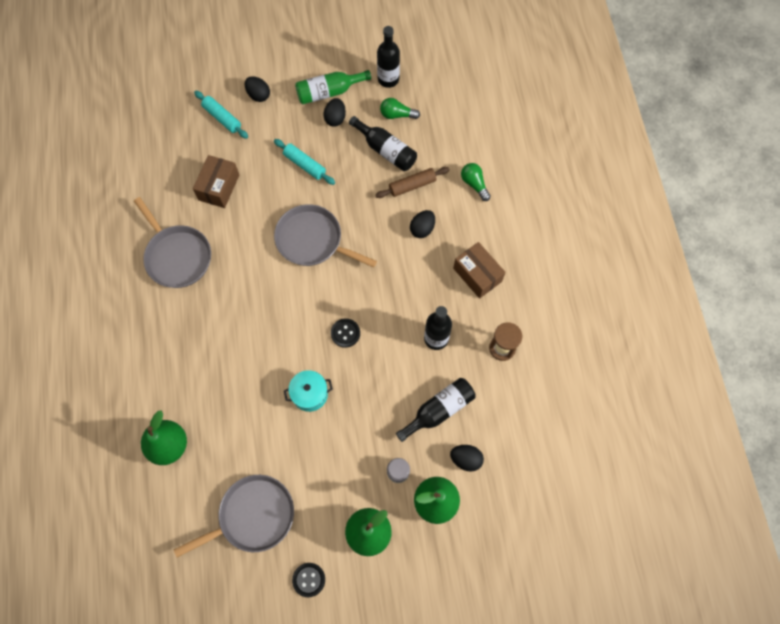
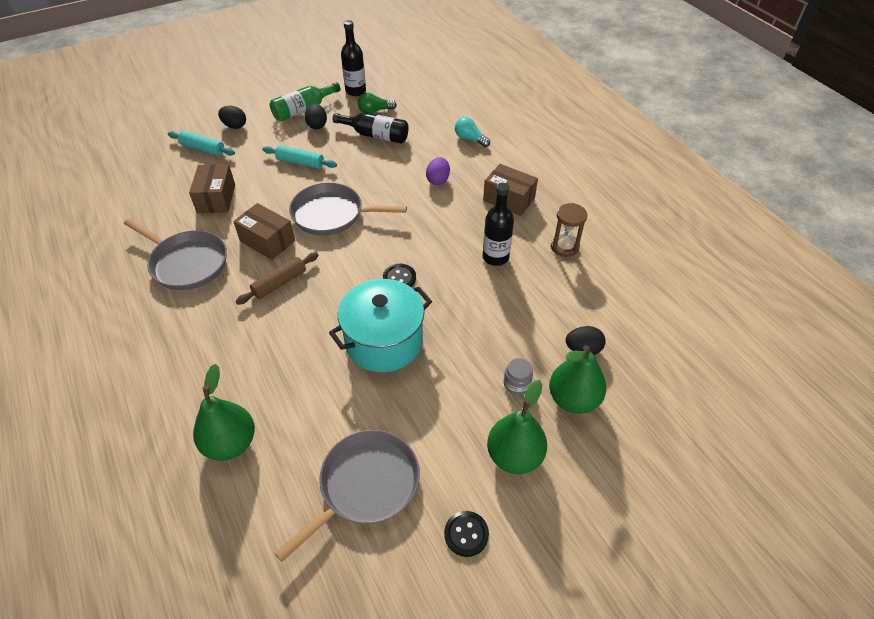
camera: 20 degrees left, 20 degrees down
(249, 253) = (267, 241): none -> brown box
(310, 394) = (384, 341): turquoise pot -> turquoise pot, size x1.82
(412, 185) = (413, 153): brown rolling pin -> brown rolling pin (280, 283)
(422, 229) = (438, 180): black egg -> purple egg
(439, 410) = (531, 315): black bottle -> none
(474, 184) = (470, 139): green light bulb -> turquoise light bulb

